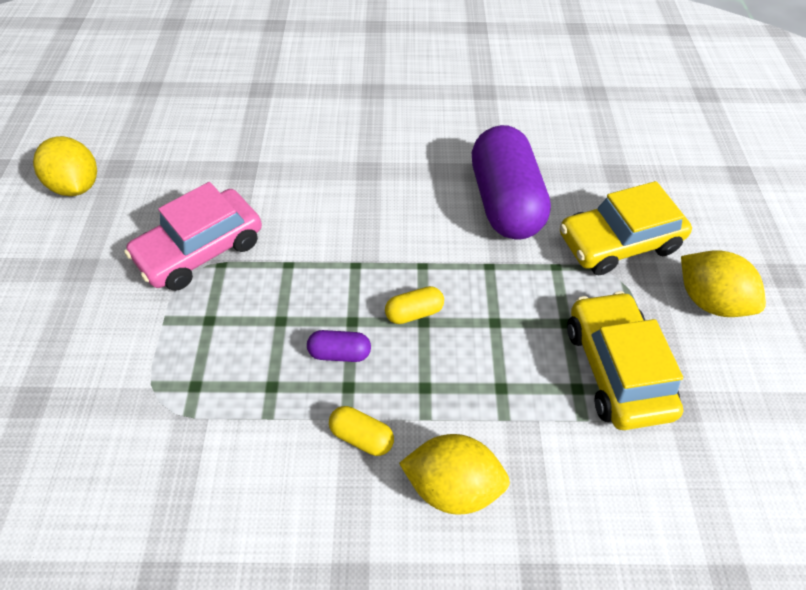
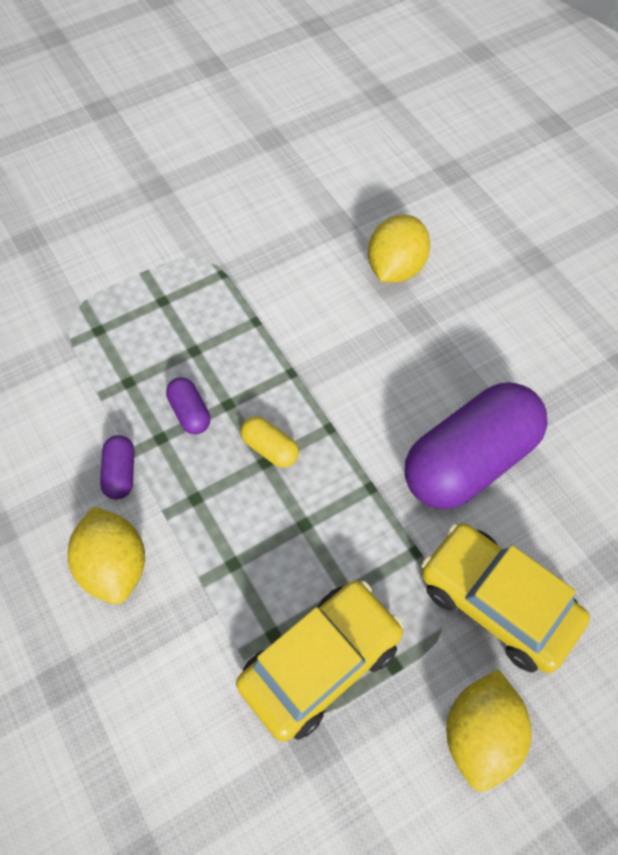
camera: 60 degrees right, 5 degrees up
(78, 186) = (232, 128): yellow lemon -> yellow lemon (395, 268)
(201, 250) = (227, 250): pink car -> none
(362, 436) = (120, 473): yellow capsule -> purple capsule

